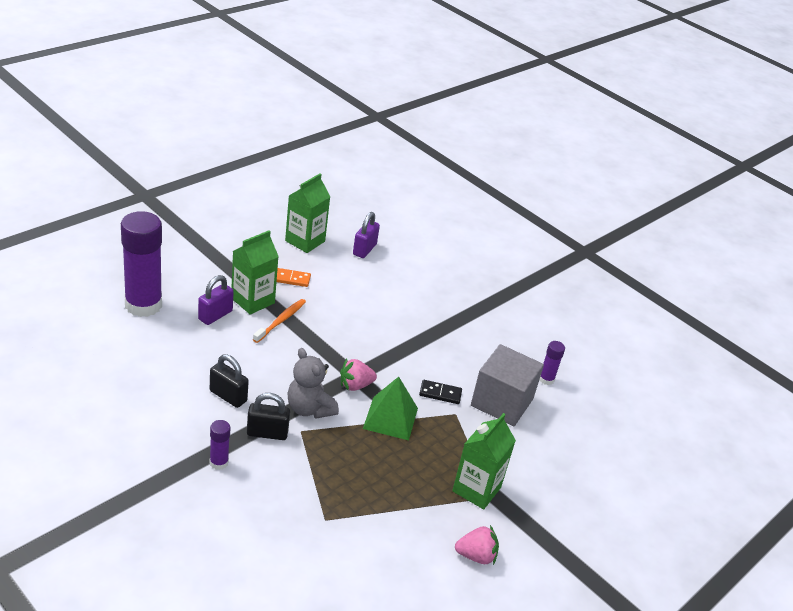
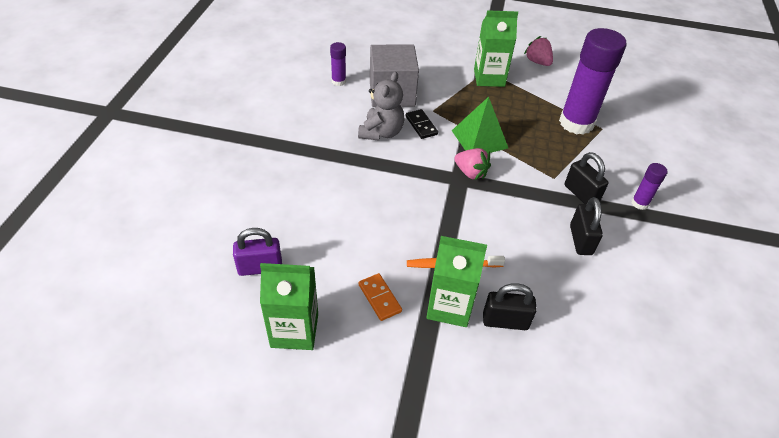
camera: 120 degrees left, 10 degrees up
(143, 305) = (566, 398): purple glue stick -> purple glue stick (576, 123)
(215, 315) = (505, 321): purple padlock -> black padlock
(309, 409) = (528, 185): grey teddy bear -> grey teddy bear (381, 132)

